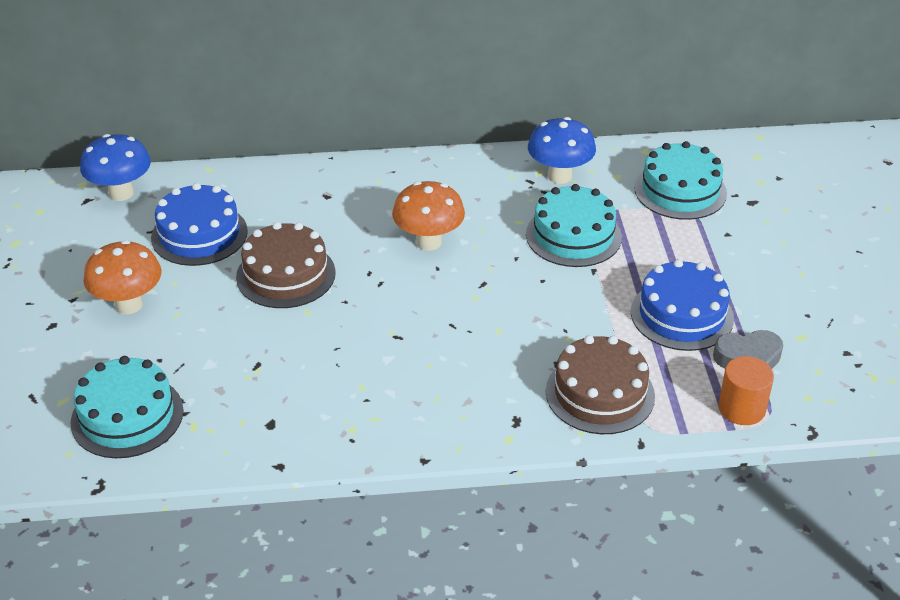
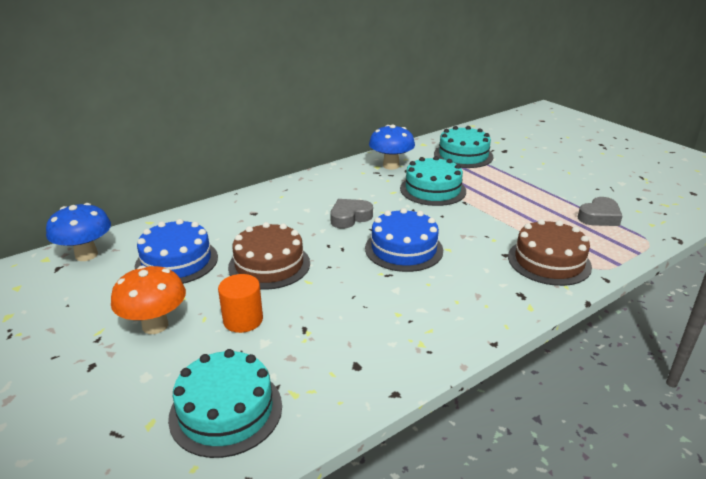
camera: 30 degrees left, 10 degrees down
(429, 242) = (350, 217): orange mushroom -> grey heart
(682, 315) = (538, 208): blue cake -> blue cake (403, 249)
(741, 408) = (630, 241): orange cylinder -> orange cylinder (243, 320)

